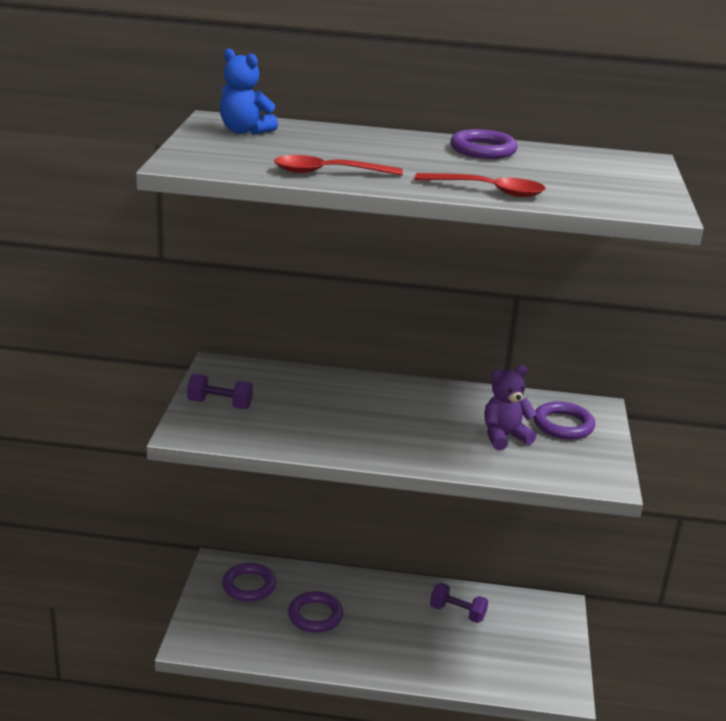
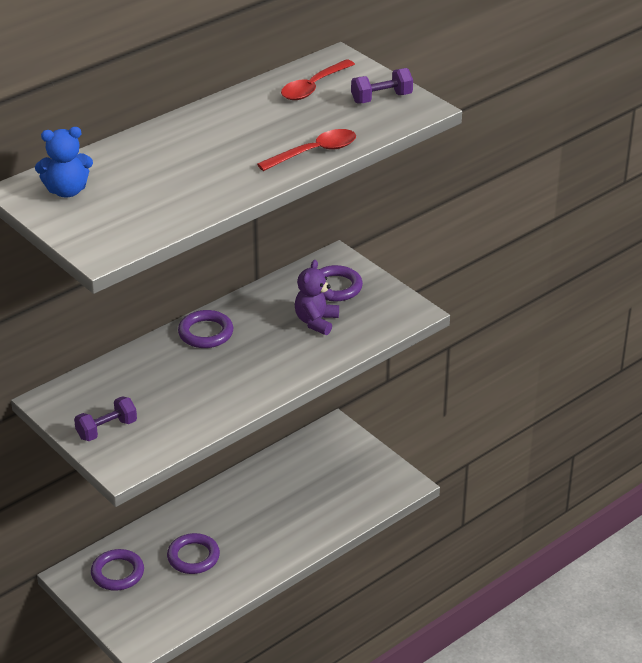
camera: 45 degrees left, 10 degrees up
(328, 172) = (202, 198): red spoon -> red spoon (313, 87)
(457, 613) = (279, 482): purple dumbbell -> purple dumbbell (381, 98)
(483, 150) = (240, 110): purple ring -> purple ring (205, 333)

